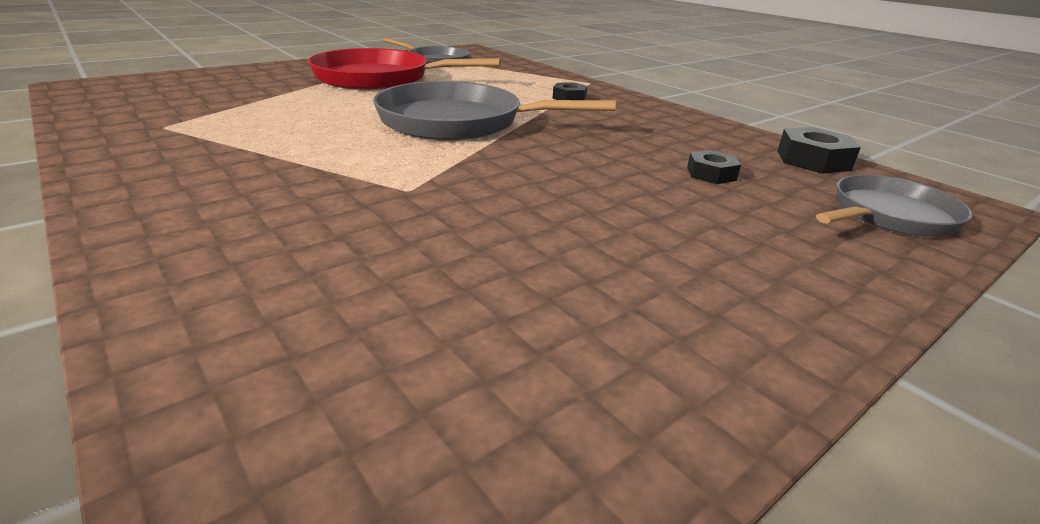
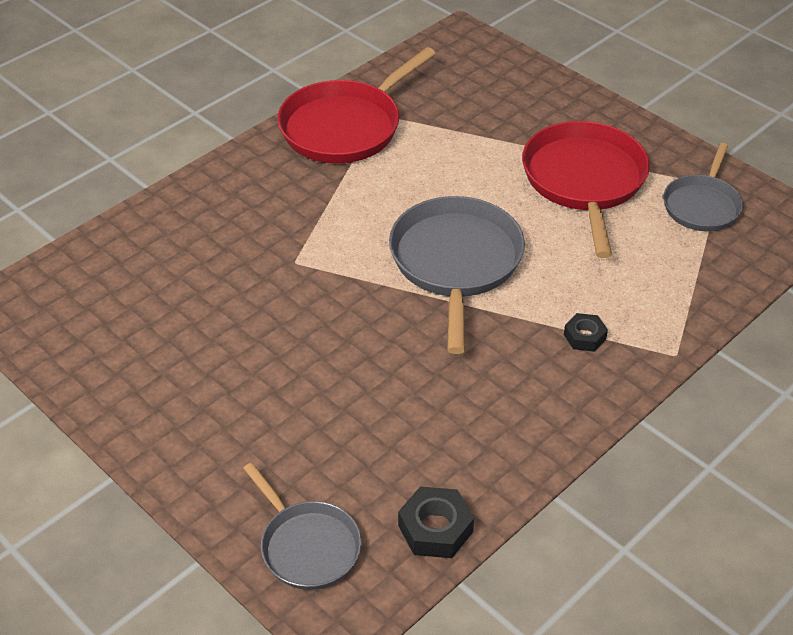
camera: 85 degrees right, 15 degrees up
(156, 143) = (345, 127): none -> red pan
(711, 174) = (372, 437): black nut -> none

